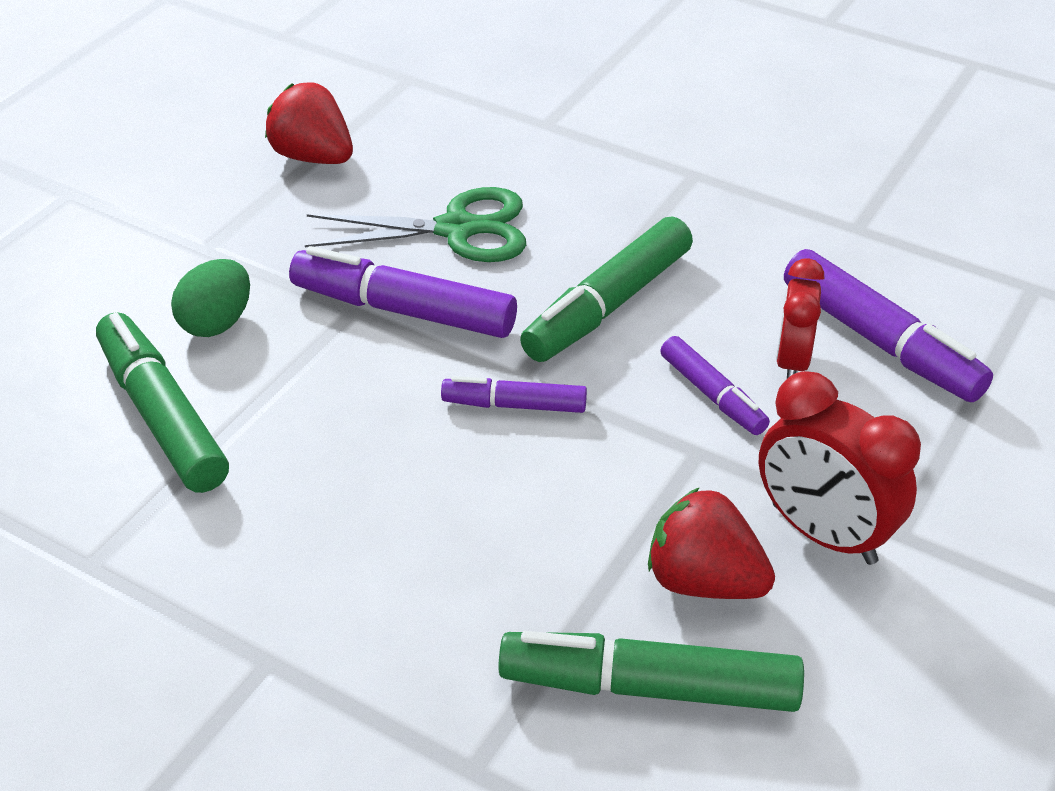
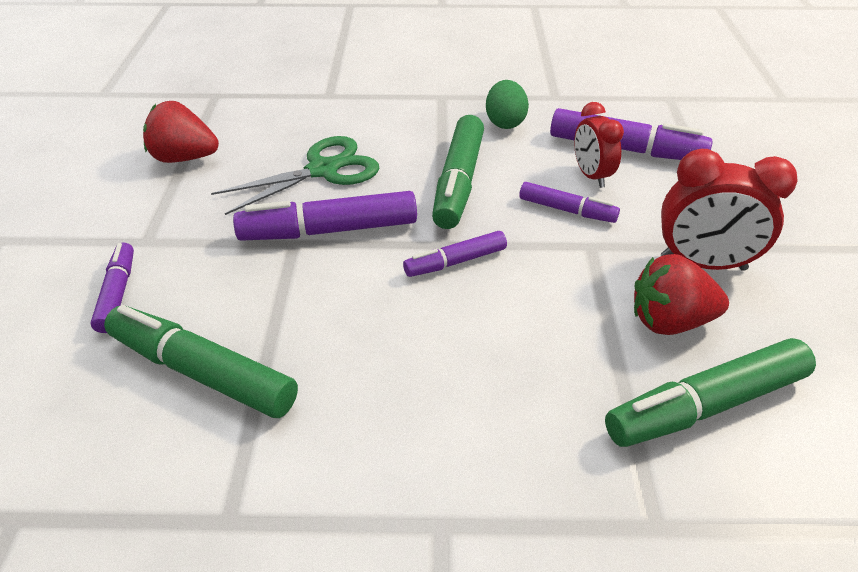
camera: 30 degrees left, 0 degrees up
(139, 298) = (117, 293): none -> purple marker
(217, 323) = (195, 288): green egg -> green egg (505, 122)

